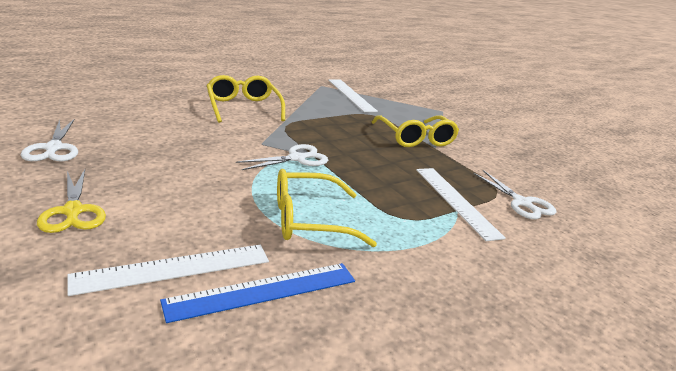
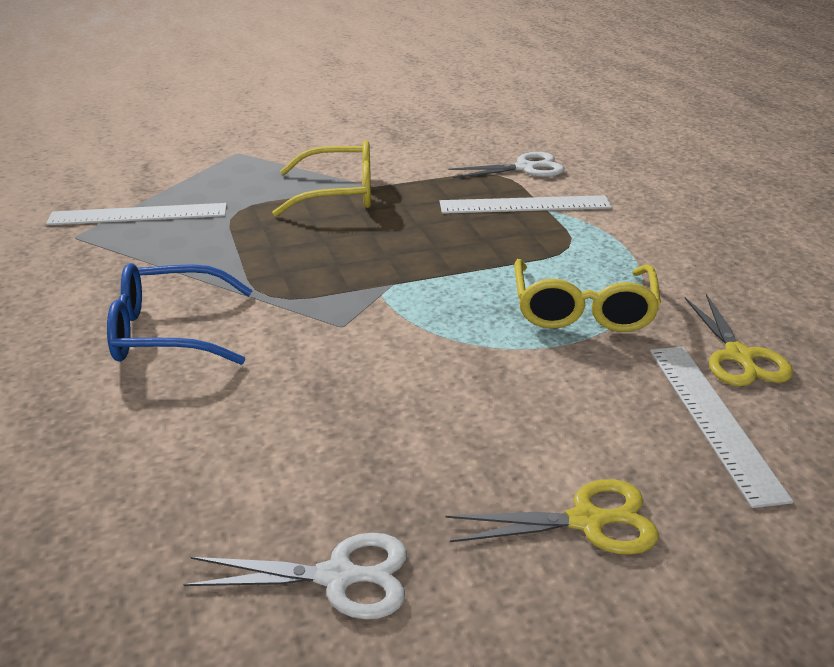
camera: 70 degrees left, 5 degrees up
(243, 107) = (168, 332): yellow glasses -> blue glasses
(263, 291) = (738, 356): blue ruler -> yellow scissors
(297, 158) = (402, 299): white scissors -> none

